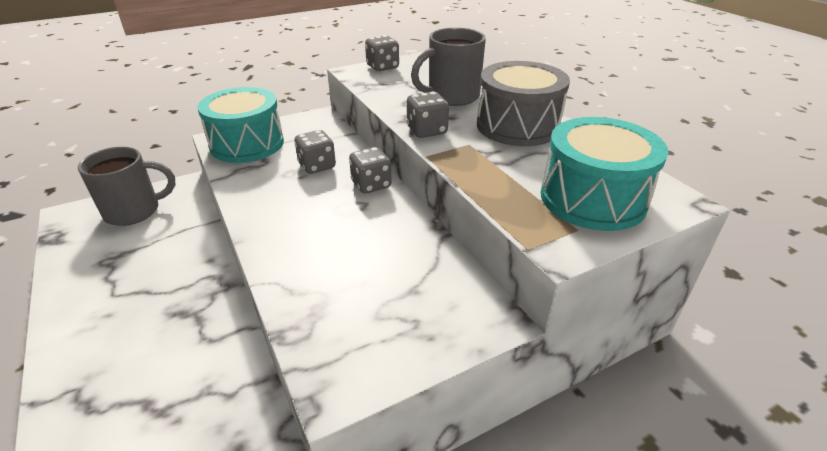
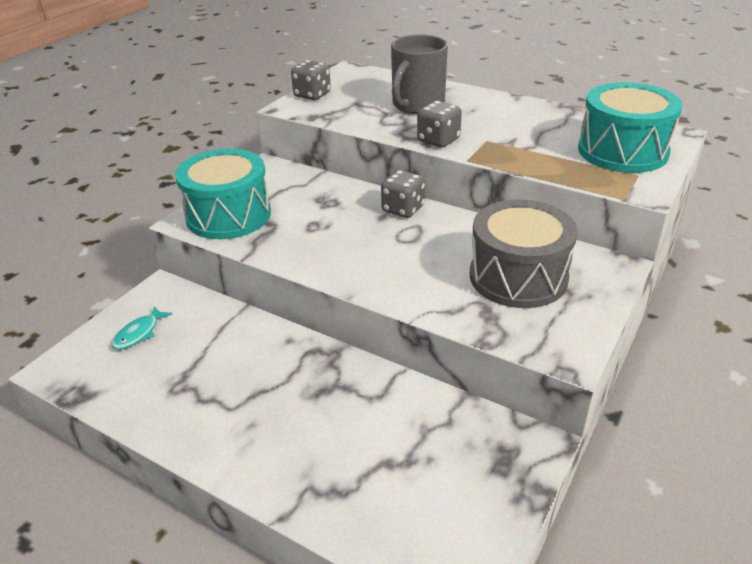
camera: 30 degrees left, 0 degrees up
(134, 211) = (139, 333): grey mug -> turquoise fish
(317, 166) = (331, 211): grey dice -> none
(517, 126) = (503, 114): grey drum -> grey drum (518, 276)

